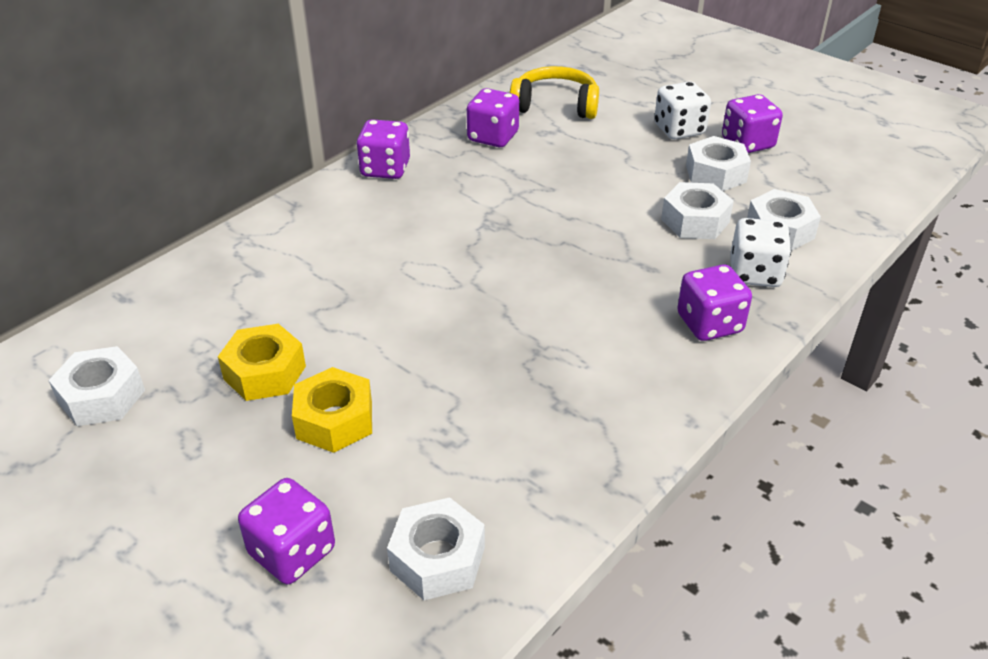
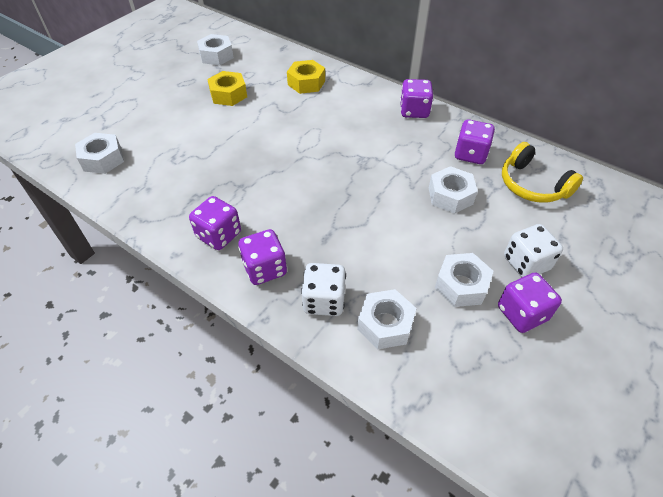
camera: 85 degrees right, 10 degrees up
(292, 552) = (118, 118): purple dice -> purple dice (219, 235)
(334, 420) = (194, 119): yellow nut -> yellow nut (306, 83)
(555, 105) = (532, 185): yellow headphones -> yellow headphones turned 135 degrees clockwise
(695, 221) = (387, 267): white nut -> white nut (450, 196)

